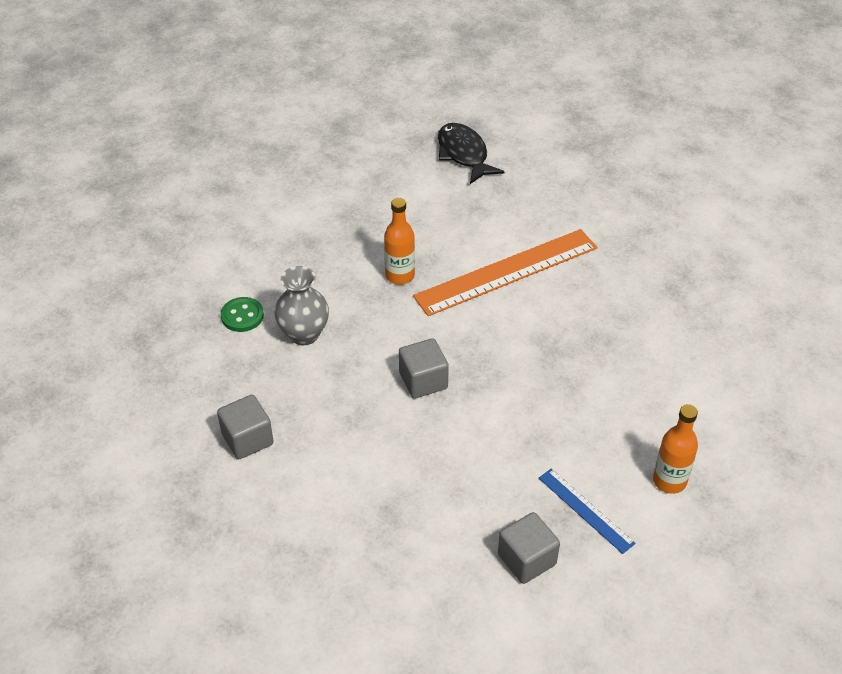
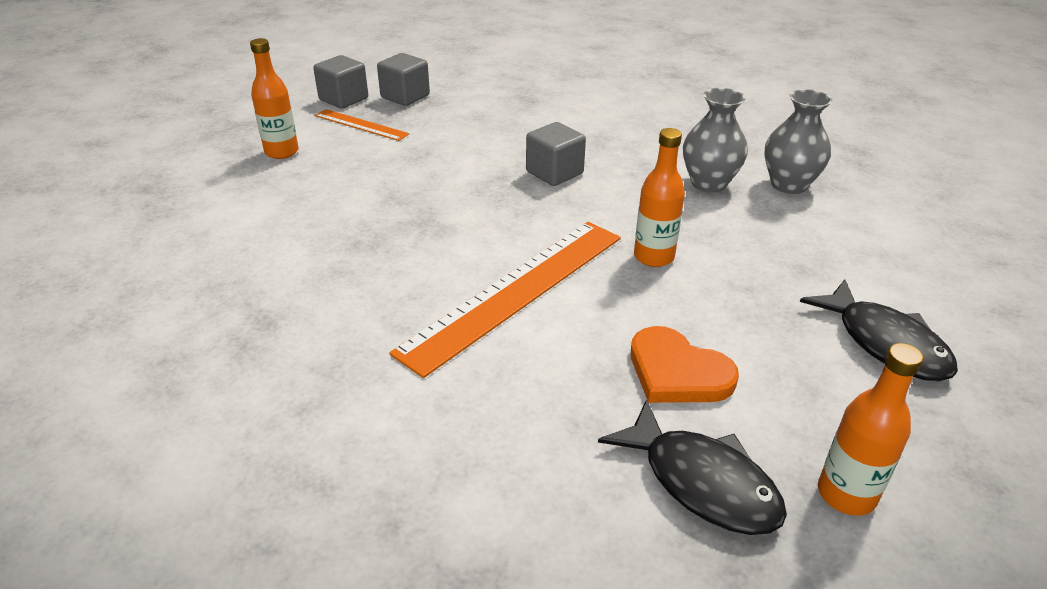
camera: 160 degrees right, 10 degrees down
(242, 316) = (788, 185): green button -> grey vase
(247, 439) = (680, 113): grey cube -> grey cube (343, 99)
(313, 188) = (885, 343): none -> black fish
(404, 136) = (846, 494): none -> orange bottle
(440, 201) = (677, 372): none -> orange heart
(585, 510) = (361, 125): blue ruler -> orange ruler

